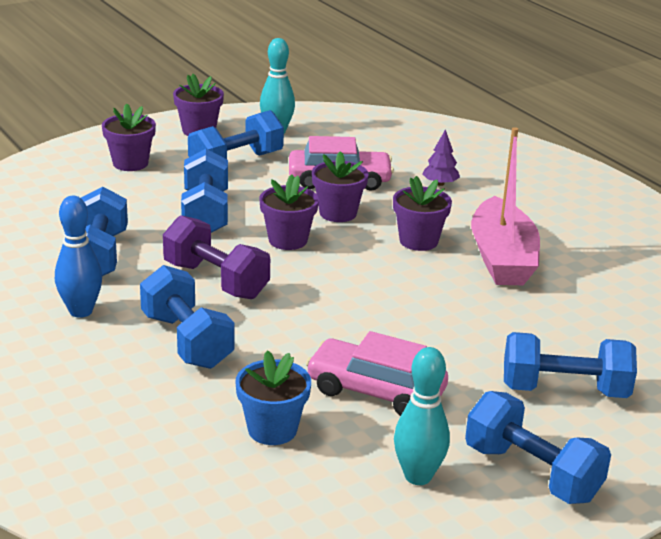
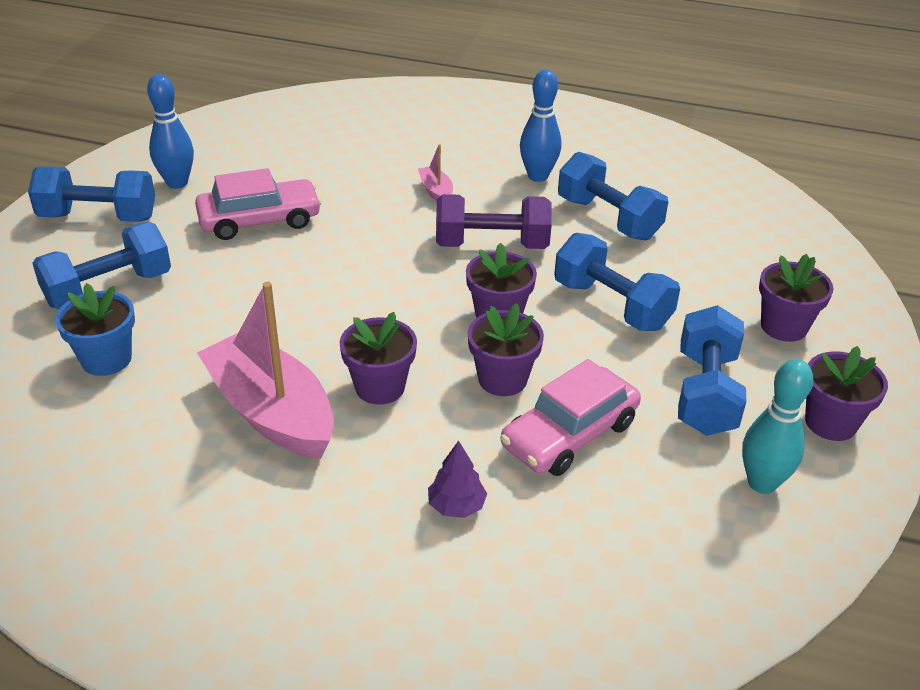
camera: 140 degrees right, 10 degrees up
(186, 341) = (436, 191): blue dumbbell -> pink boat
(272, 429) = (300, 167): blue flower pot -> blue flower pot (106, 359)
(418, 476) = (177, 183): turquoise bowling pin -> blue bowling pin

